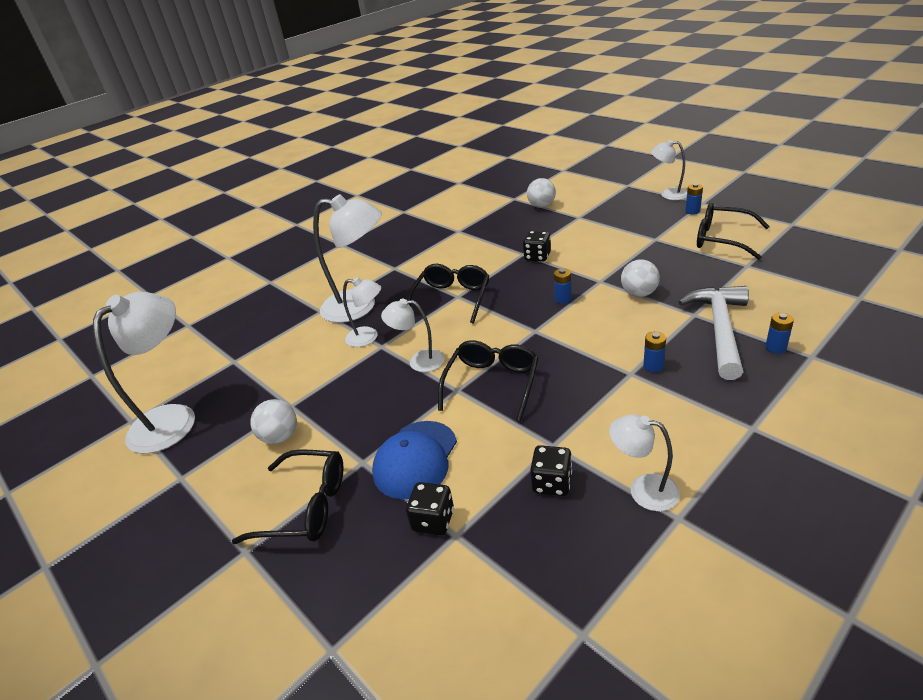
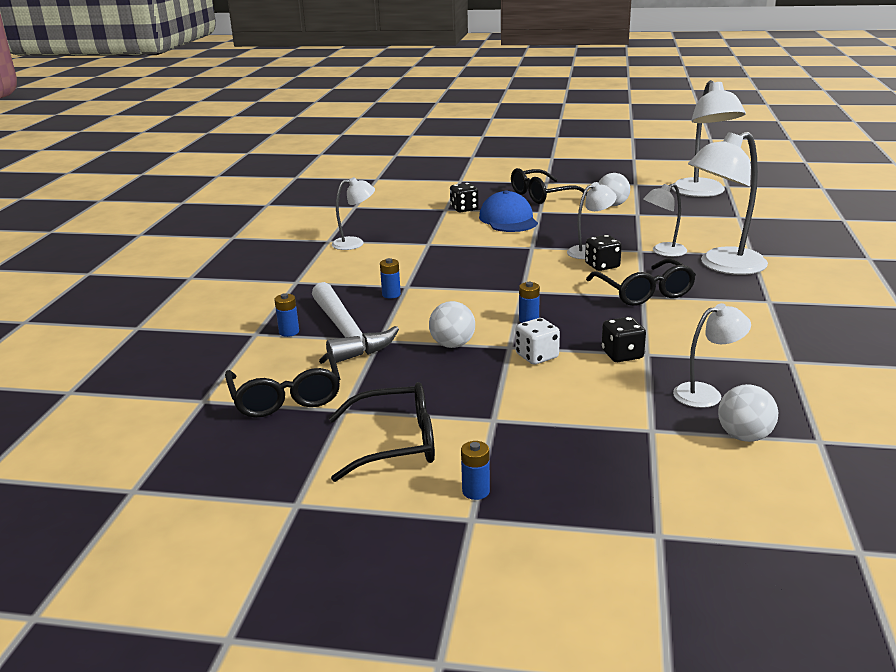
camera: 140 degrees right, 10 degrees down
(492, 384) = (510, 255): black glasses -> black glasses (286, 397)
(552, 483) = (412, 232): black dice -> black dice (602, 266)
(590, 269) = (537, 356): none -> white dice
(668, 194) = (552, 527): white lamp -> white lamp (706, 394)

